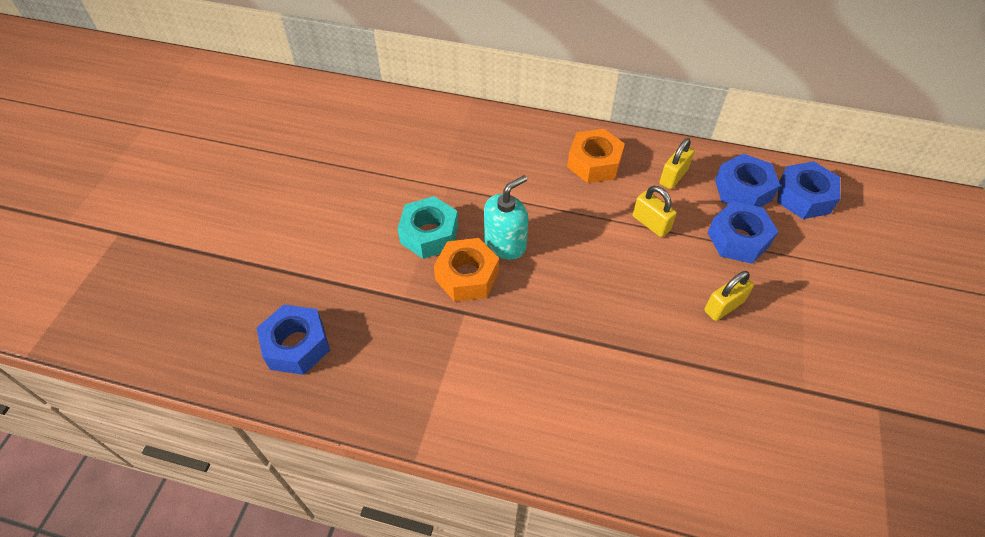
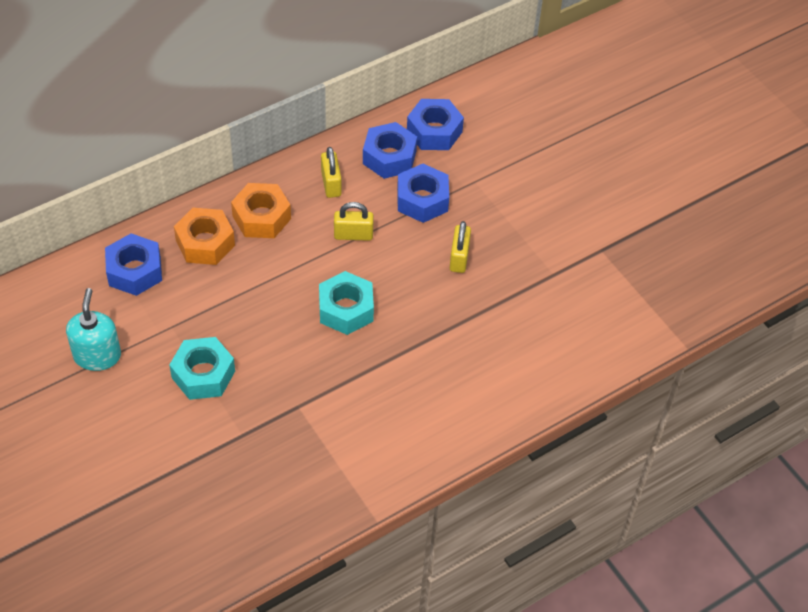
camera: 50 degrees left, 0 degrees up
(296, 345) = (208, 531): blue nut -> blue nut (134, 271)
(467, 276) = (269, 381): orange nut -> orange nut (205, 243)
(505, 243) = (268, 334): turquoise soap dispenser -> turquoise soap dispenser (97, 355)
(583, 272) = (346, 309): none -> turquoise nut

